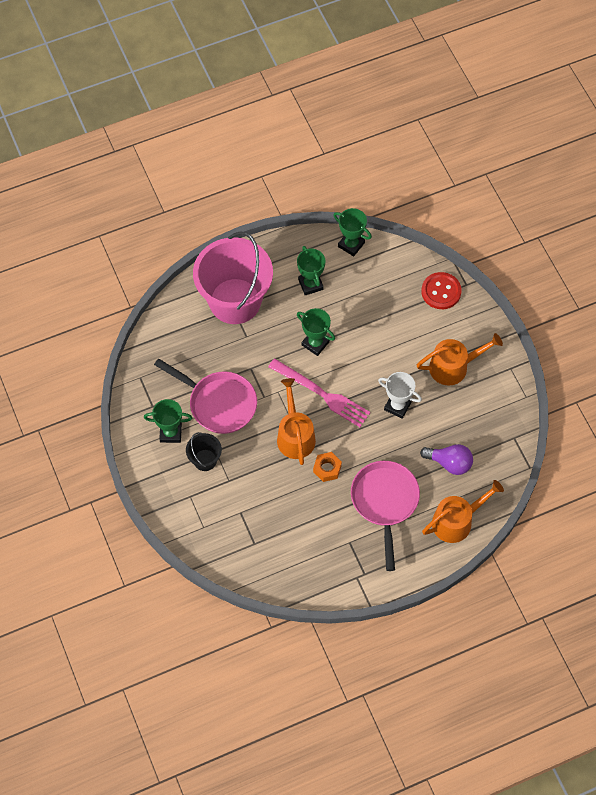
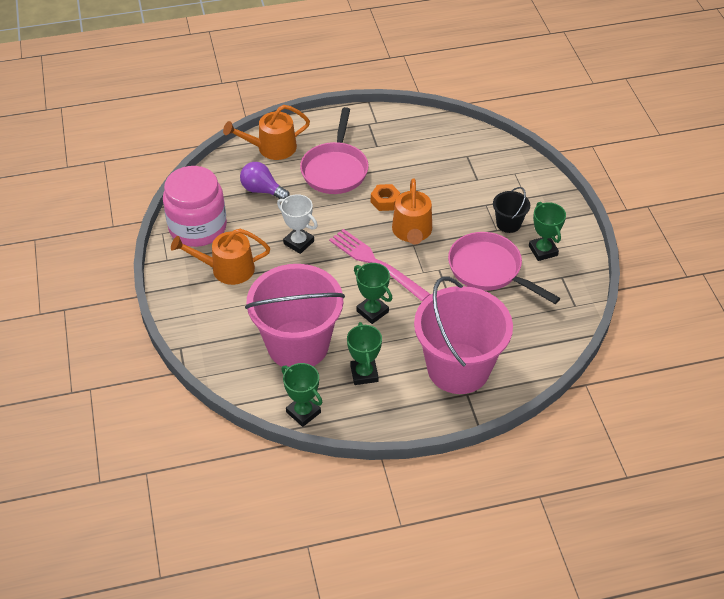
camera: 170 degrees left, 15 degrees down
(170, 433) = (543, 250): green trophy -> green trophy turned 60 degrees clockwise
(370, 302) = (298, 345): none -> pink bucket
(441, 291) = (212, 344): red button -> none
(495, 408) = (198, 227): none -> pink jar

